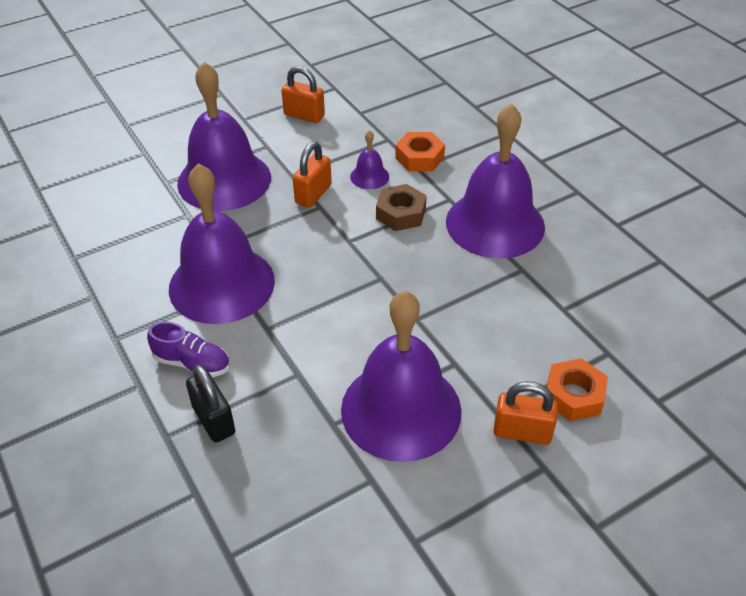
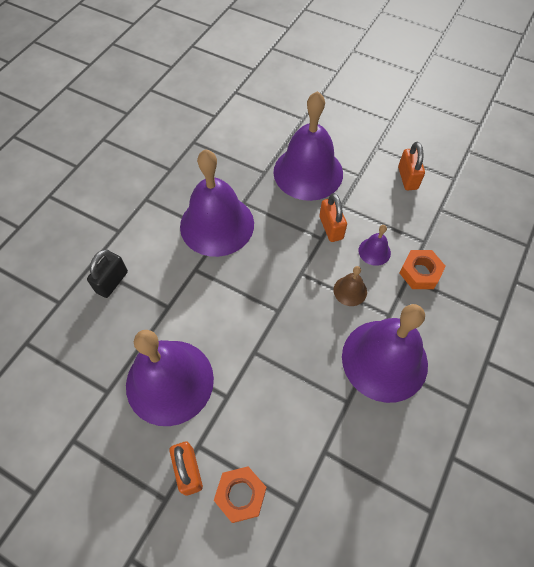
camera: 60 degrees right, 15 degrees up
(192, 363) = (147, 246): purple shoe -> none
(313, 194) = (331, 228): orange padlock -> orange padlock turned 75 degrees clockwise
(401, 213) = (350, 291): brown nut -> brown bell

